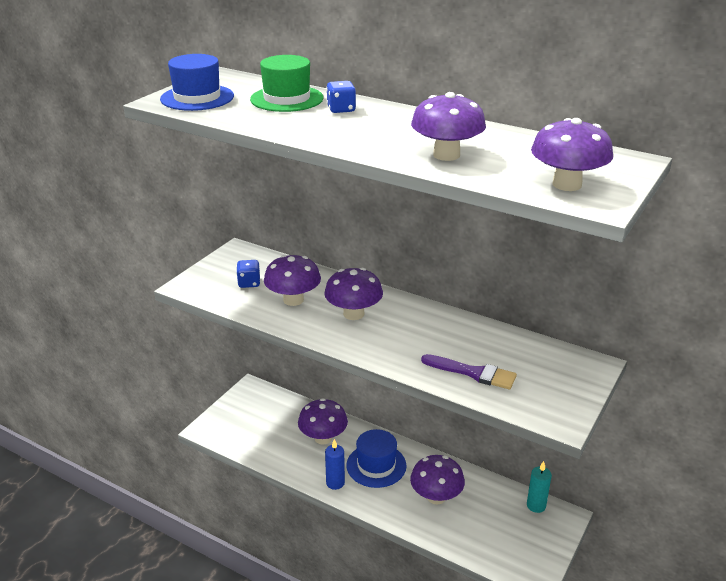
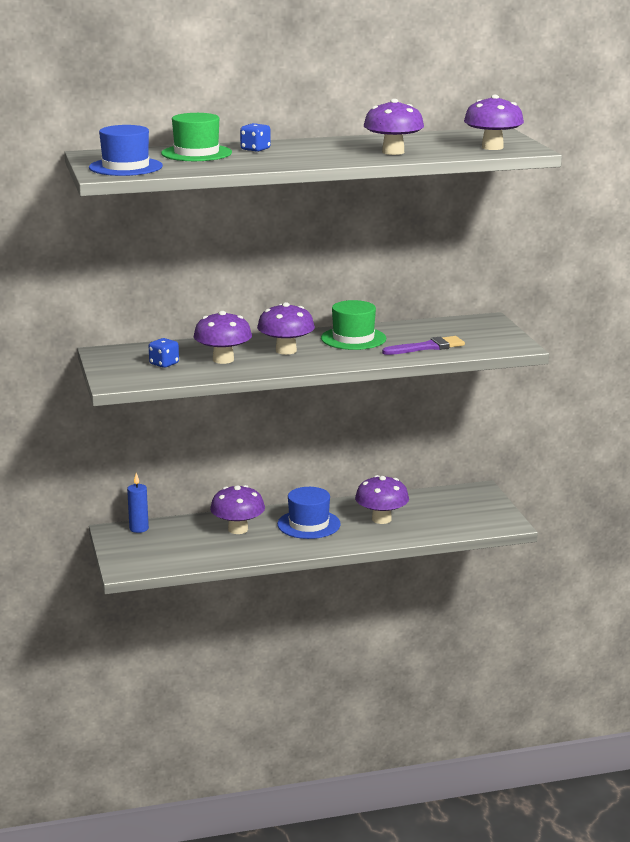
camera: 45 degrees left, 10 degrees down
(335, 483) = (295, 546): blue candle -> blue candle (139, 528)
(429, 327) = (353, 338): none -> green hat
(536, 505) = (454, 493): turquoise candle -> none

